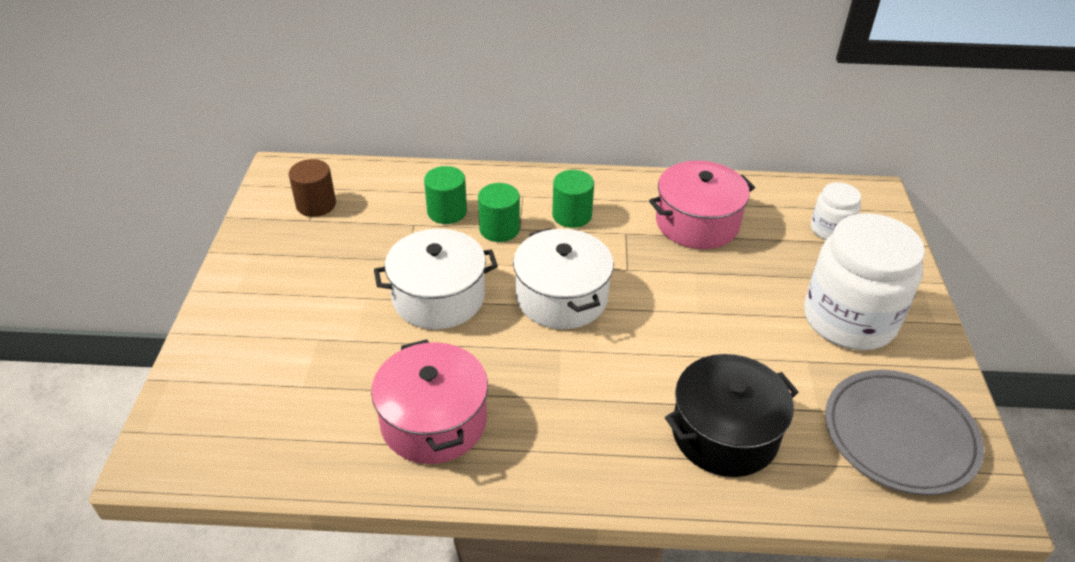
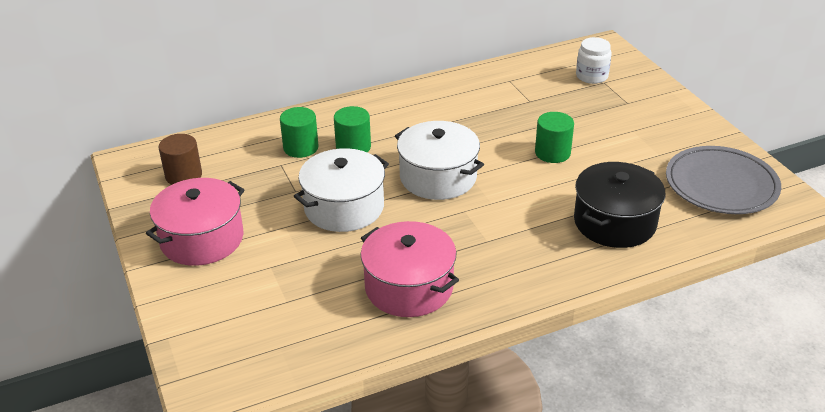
camera: 25 degrees left, 5 degrees down
(572, 215) = (402, 121): green cylinder -> green cylinder (552, 153)
(697, 223) = (498, 99): pink pot -> pink pot (202, 239)
(849, 319) = (643, 128): white jar -> none

